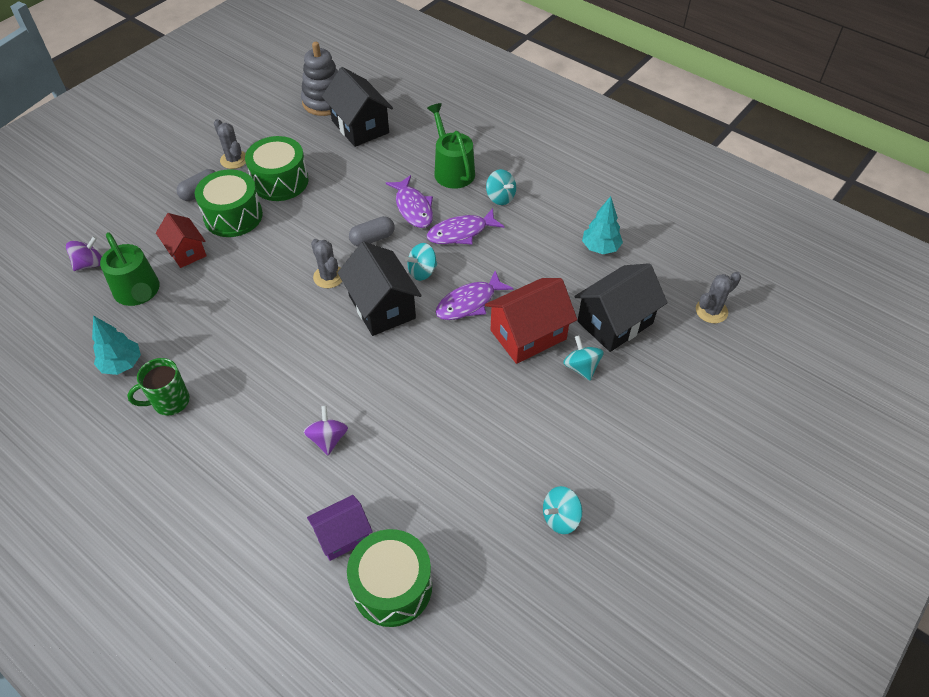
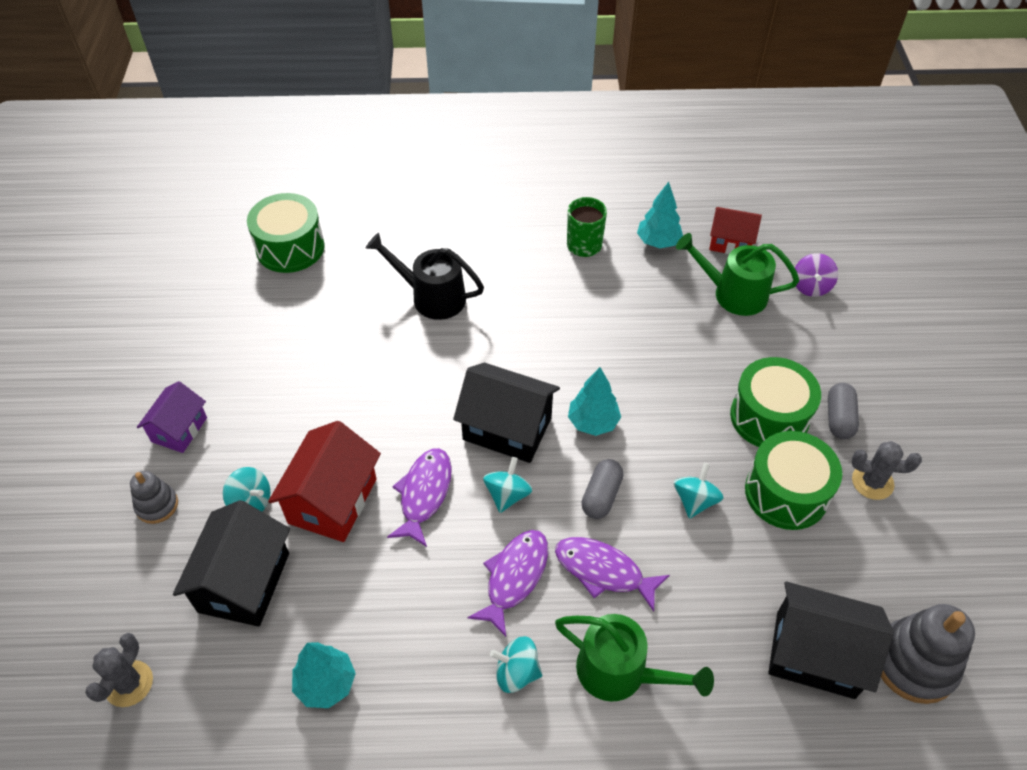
camera: 140 degrees right, 0 degrees up
(186, 251) = (753, 352): red house -> red house (730, 243)
(328, 439) = (432, 297): purple spinning top -> black watering can
(329, 277) = (593, 422): grey cactus -> turquoise tree
(342, 535) = (354, 251): purple house -> purple house (179, 429)
(560, 518) = (189, 360): turquoise spinning top -> turquoise spinning top (695, 500)
(647, 406) = (157, 505): none -> grey stacking toy

